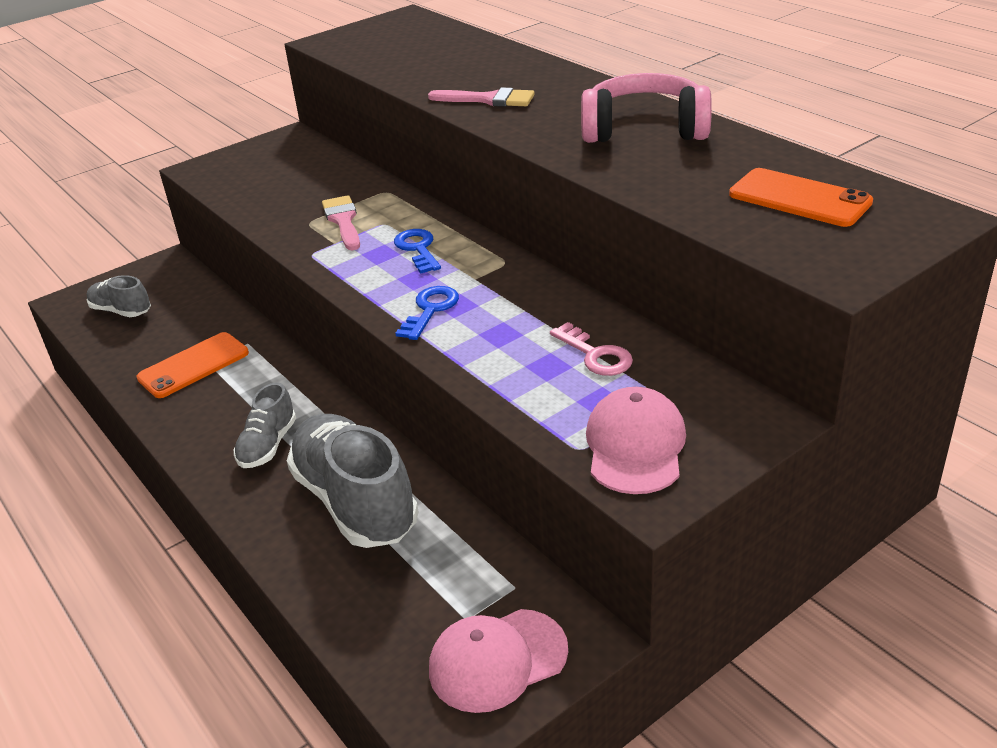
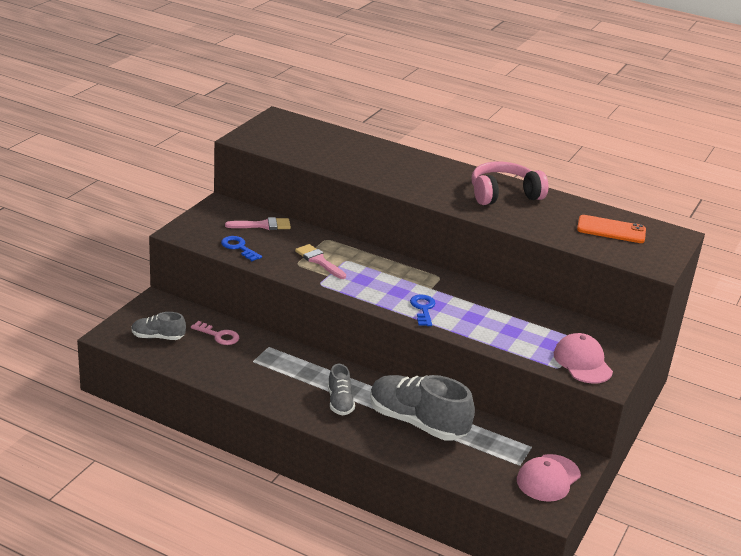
camera: 30 degrees left, 5 degrees down
(193, 365) = (246, 364): orange phone -> none
(418, 249) = (382, 274): blue key -> blue key (239, 247)
(488, 100) = (398, 179): pink brush -> pink brush (263, 225)
(595, 355) = (529, 322): pink key -> pink key (218, 335)

